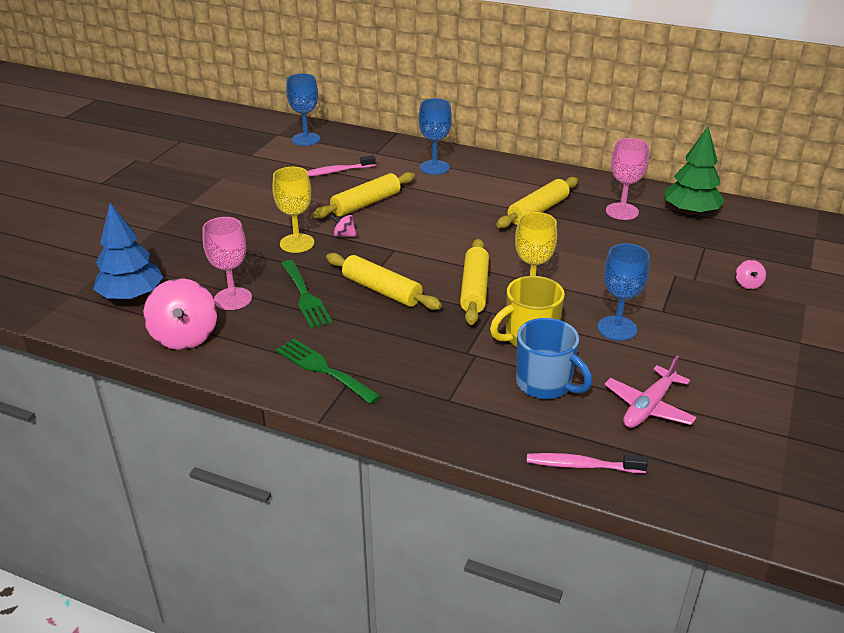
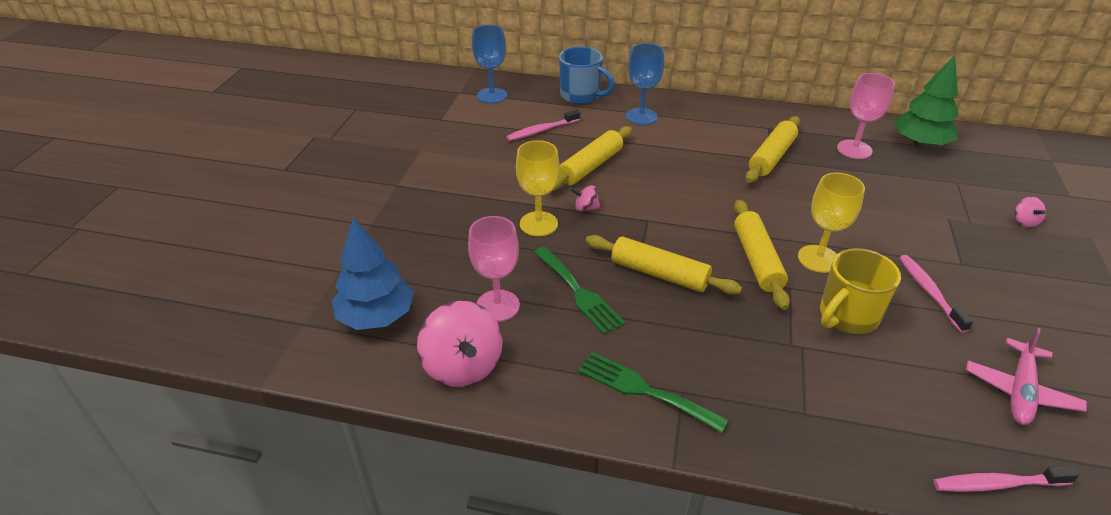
camera: 10 degrees left, 5 degrees up
(545, 384) = (896, 376): blue mug -> blue mug (581, 96)
(617, 328) = (929, 292): blue goblet -> pink toothbrush

